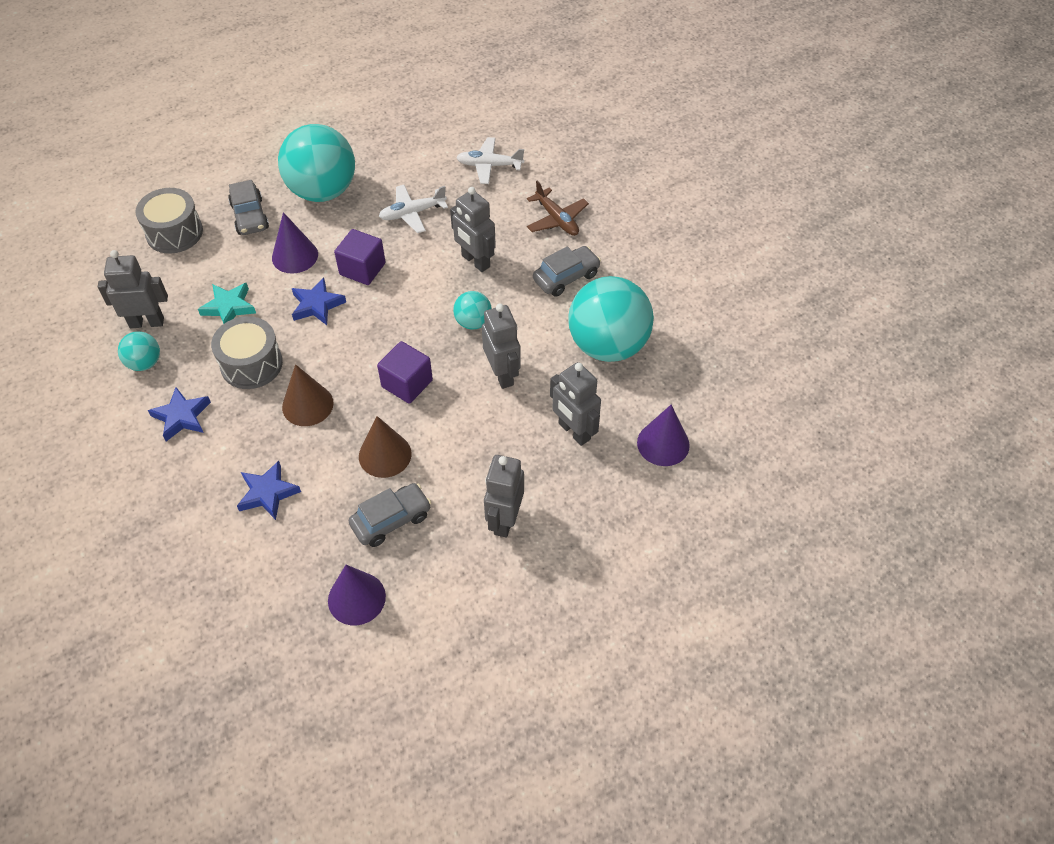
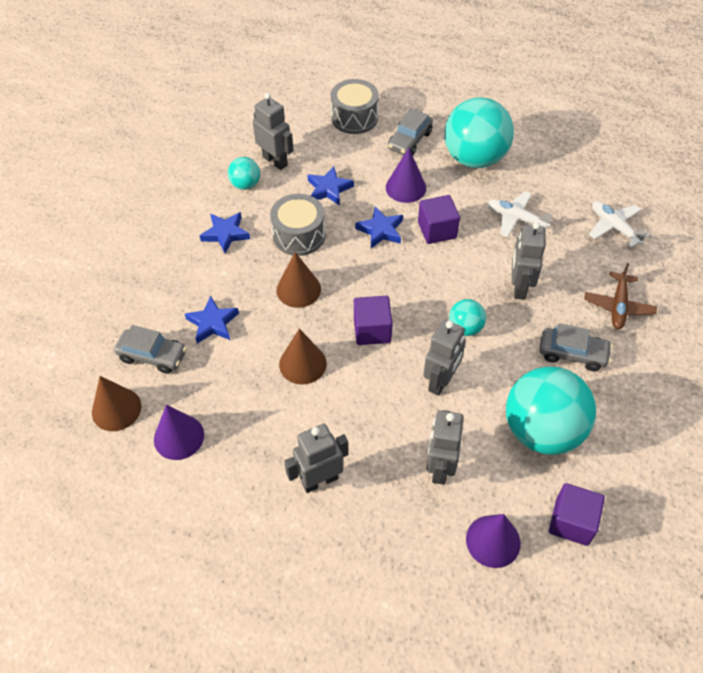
camera: 50 degrees right, 0 degrees up
(229, 307) = (329, 189): turquoise star -> blue star
(273, 631) = (116, 409): none -> brown cone
(391, 520) = (255, 409): grey car -> grey car (153, 356)
(693, 385) = (571, 522): none -> purple cube

